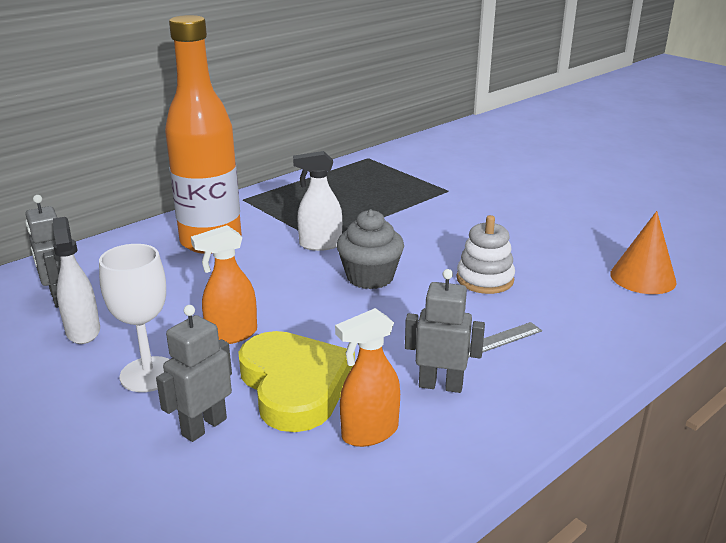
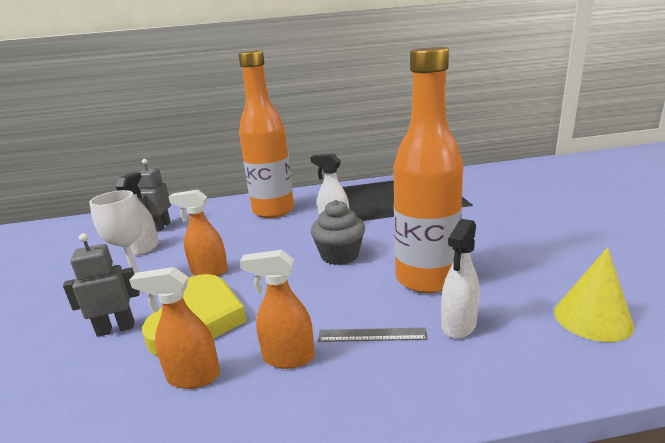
camera: 35 degrees right, 5 degrees down
(440, 385) = (288, 358): grey robot -> orange spray bottle
(485, 279) = (426, 279): white stacking toy -> orange bottle
(554, 312) = (458, 325): none -> white spray bottle
(643, 277) = (592, 318): orange cone -> yellow cone

